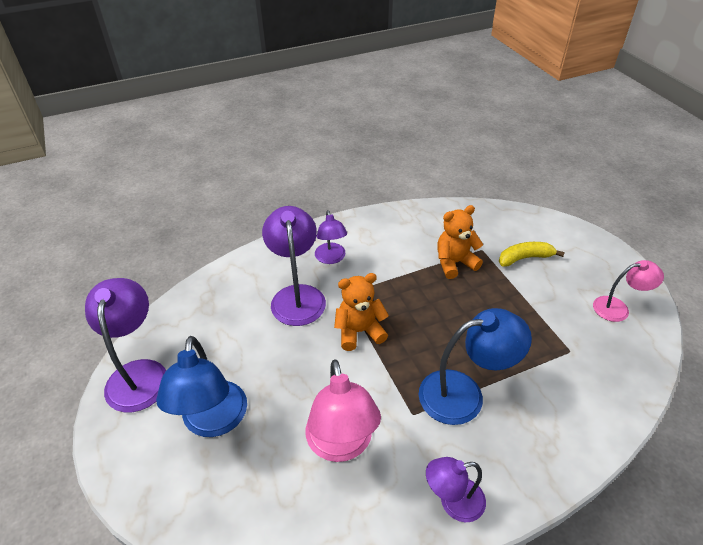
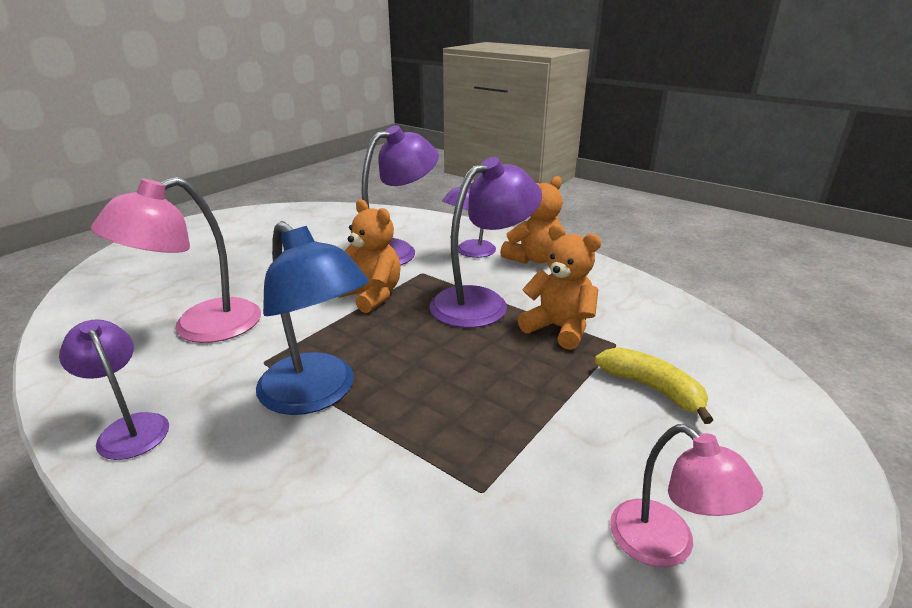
camera: 60 degrees right, 15 degrees down
(138, 373) = (250, 218): purple lamp -> purple lamp (482, 302)
(213, 422) = (209, 259): blue lamp -> none
(365, 233) = (533, 258): none -> orange teddy bear

